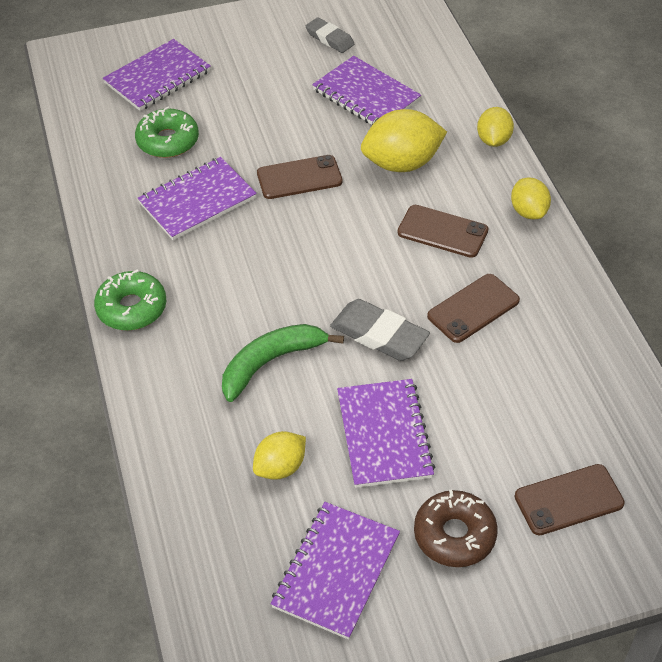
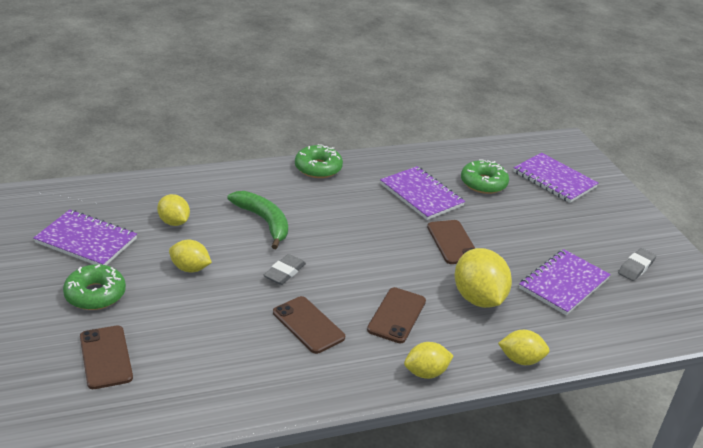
camera: 85 degrees right, 15 degrees down
(379, 335) = (284, 272): grey eraser -> grey eraser, size x0.65
(384, 435) = (190, 268): purple notebook -> yellow lemon
(454, 535) = (95, 294): brown donut -> green donut

